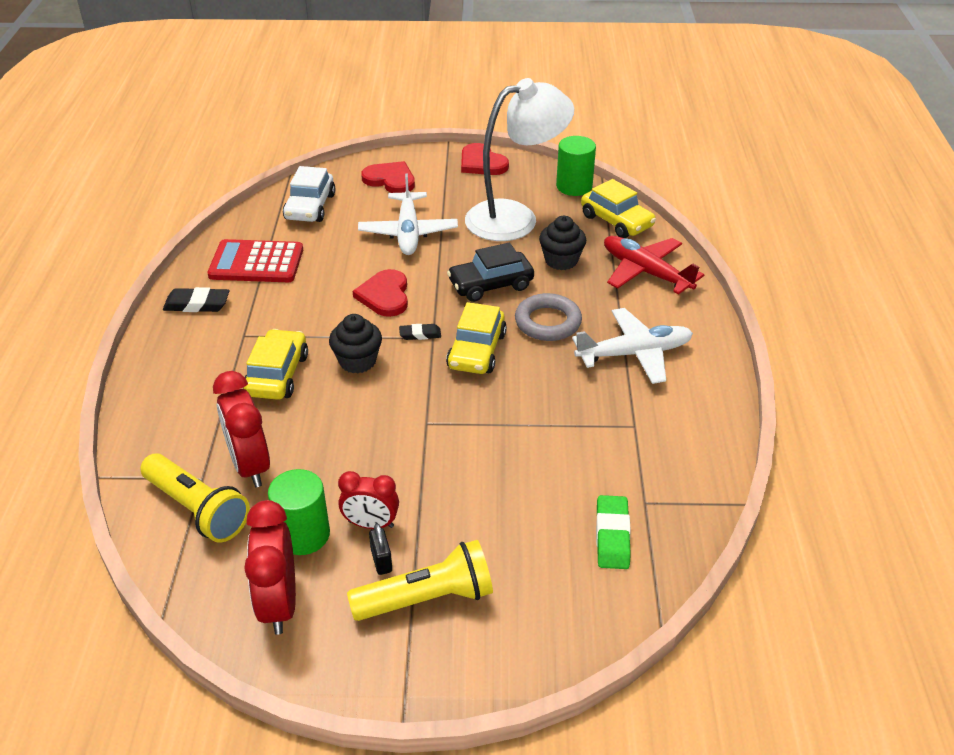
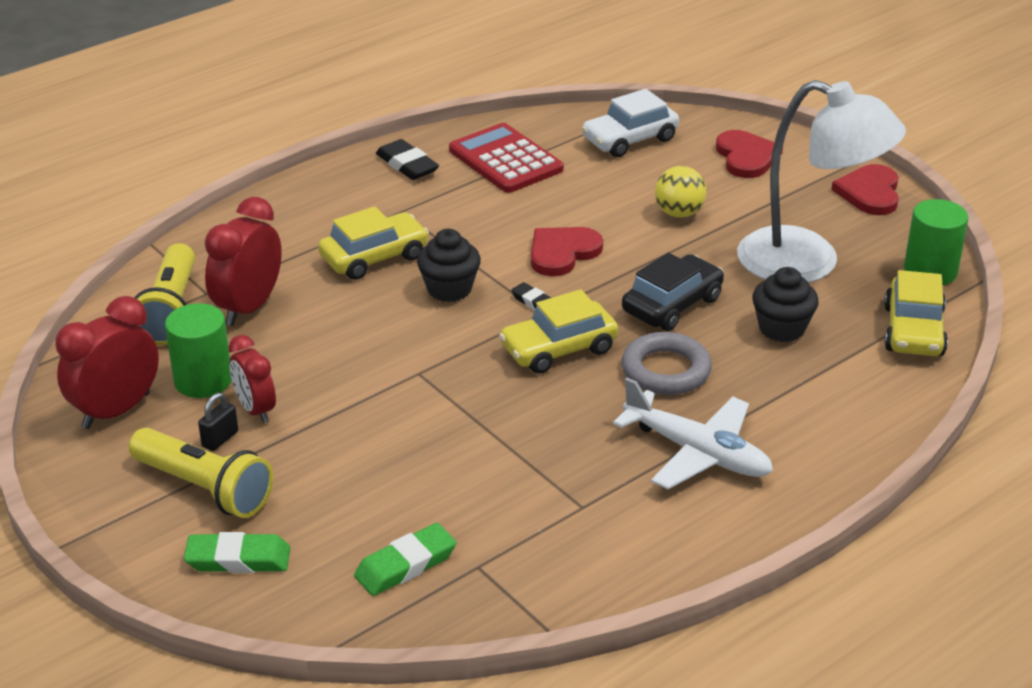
camera: 50 degrees right, 5 degrees down
(408, 232) = (679, 213): white plane -> yellow ball
(490, 285) = (672, 305): black car -> black car turned 105 degrees clockwise
(523, 620) = (238, 559): none -> green eraser
(645, 272) = (851, 395): red plane -> none

